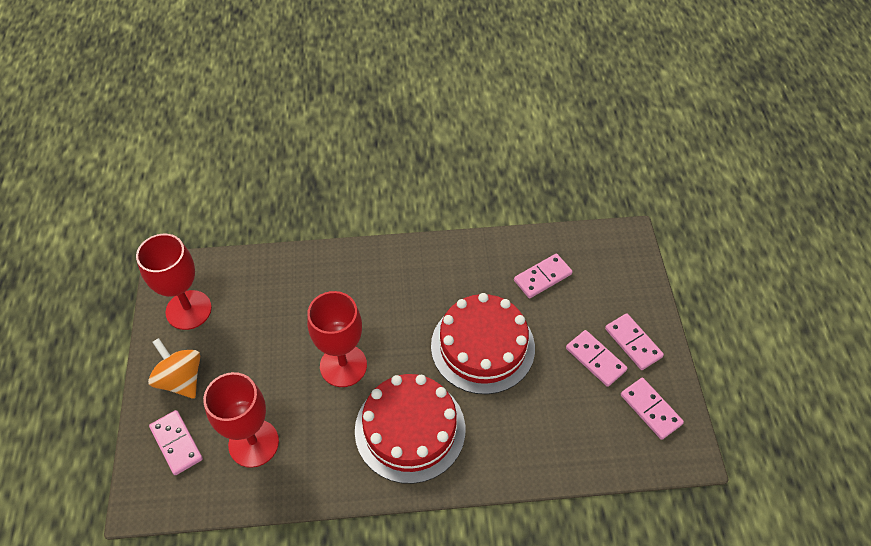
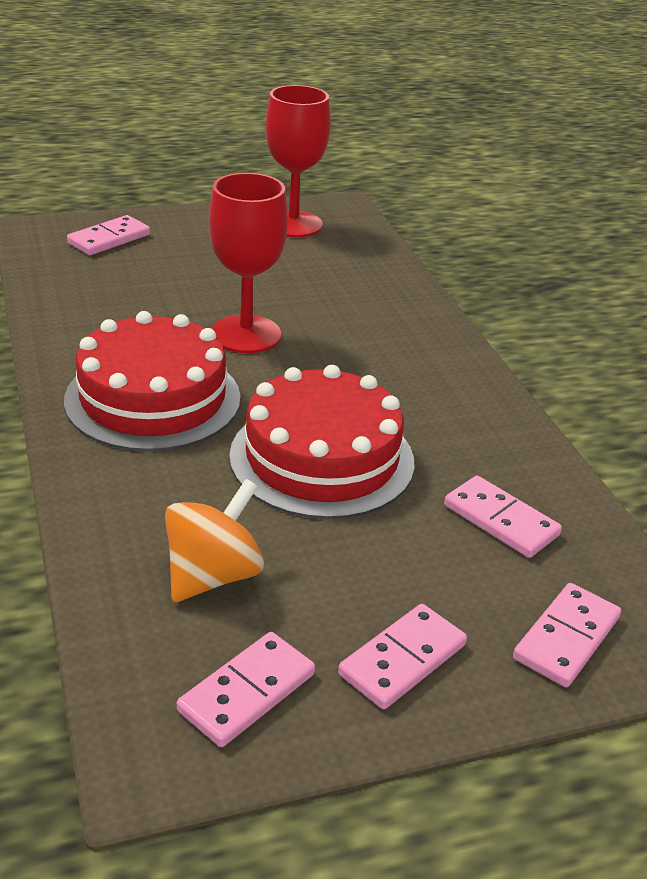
camera: 75 degrees right, 20 degrees down
(181, 379) = (195, 231): orange spinning top -> orange spinning top (213, 575)
(253, 443) = (115, 284): red goblet -> none
(595, 359) = (342, 602): pink domino -> pink domino (566, 638)

